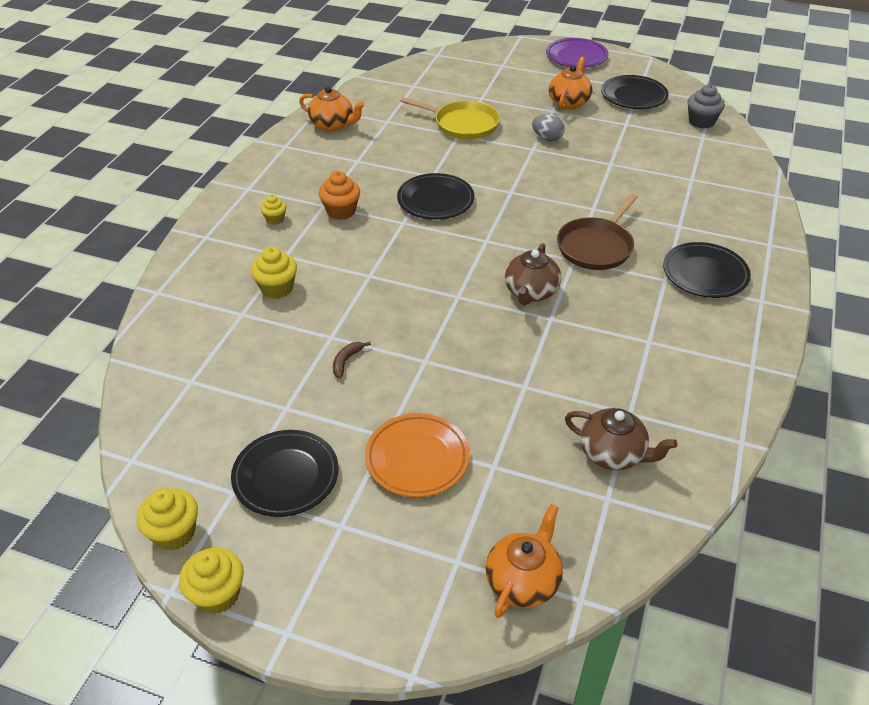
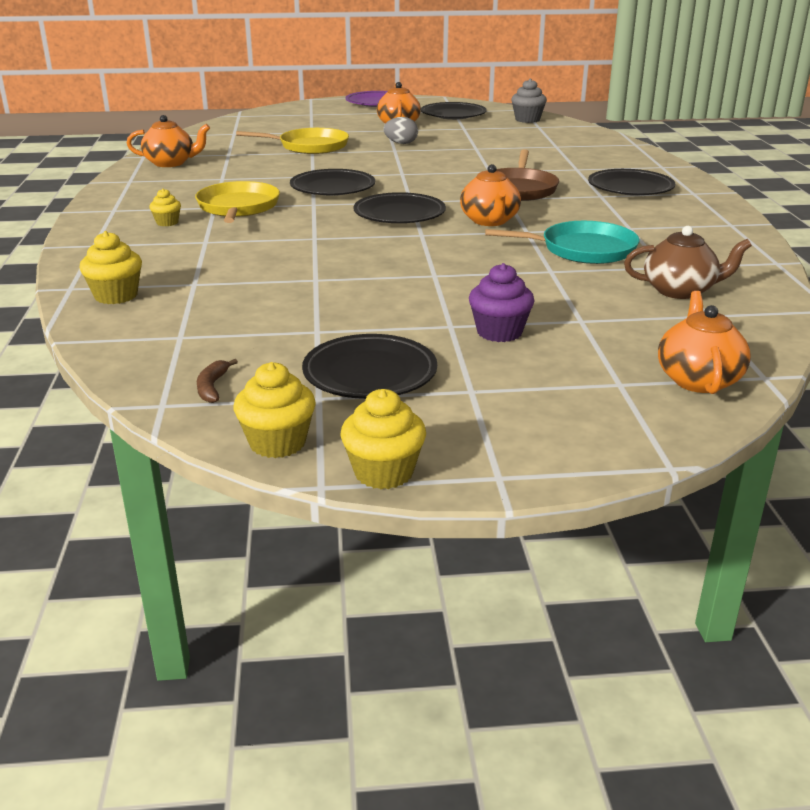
camera: 25 degrees left, 15 degrees down
(277, 288) = (218, 262): yellow cupcake -> yellow cupcake (116, 296)
(341, 211) = (238, 207): orange cupcake -> yellow pan
(346, 361) = (351, 290): brown banana -> brown banana (212, 387)
(417, 458) = (499, 332): orange plate -> purple cupcake
(461, 259) = (399, 214): none -> black plate
(530, 292) = (489, 221): brown teapot -> orange teapot
(577, 363) = (583, 250): none -> turquoise pan

